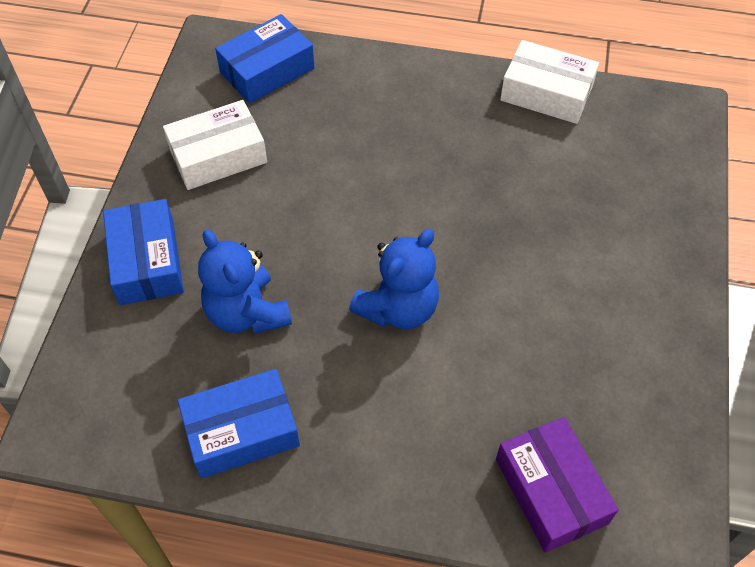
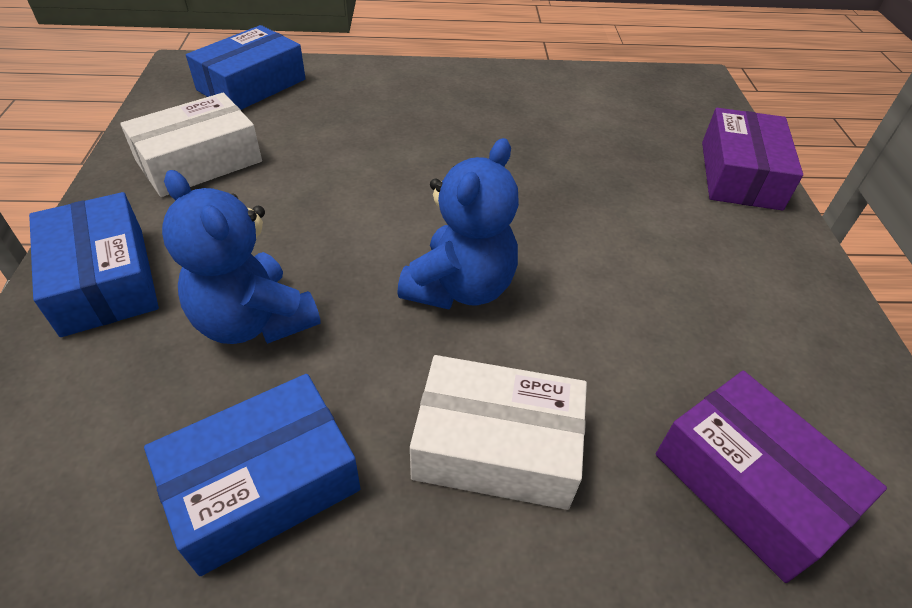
camera: 15 degrees left, 10 degrees down
(546, 93) = (557, 79): white box -> white box (496, 446)
(673, 231) = (740, 175): none -> purple box

